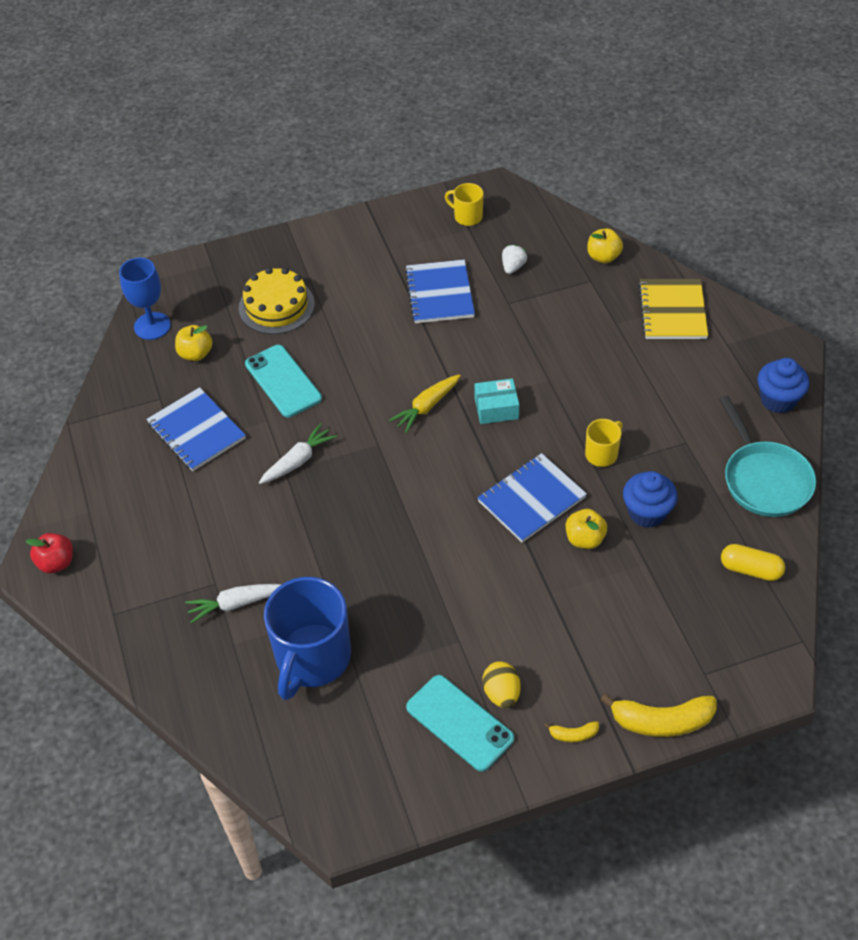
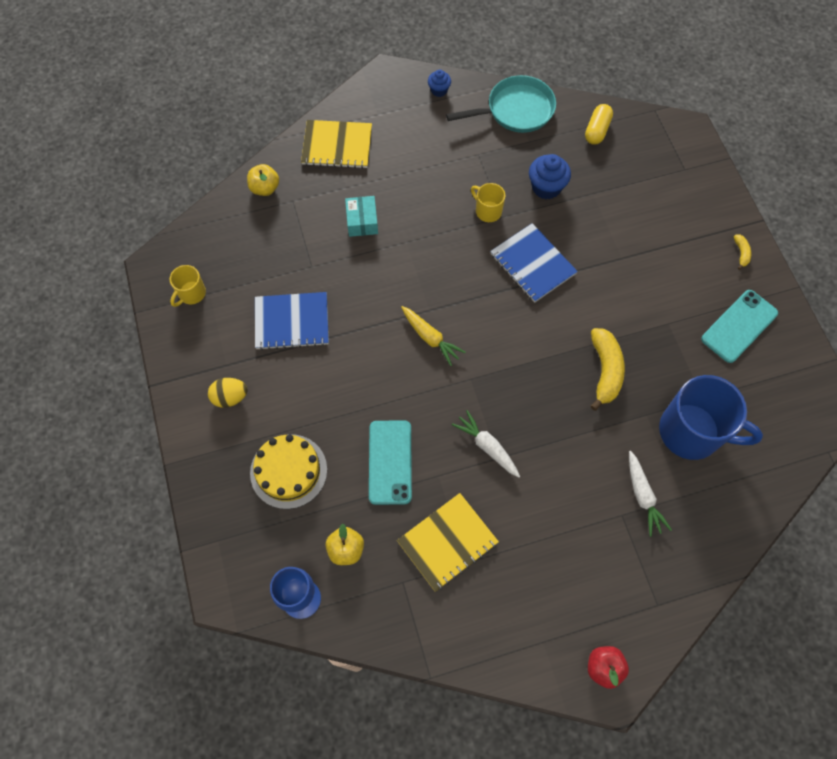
camera: 90 degrees left, 15 degrees up
(196, 431) = (447, 542): blue notebook -> yellow notebook
(283, 381) = (390, 462): turquoise phone -> turquoise phone turned 60 degrees counterclockwise
(496, 408) = (435, 283): turquoise box -> turquoise box (362, 221)
(501, 693) = (712, 297): yellow egg -> yellow egg (230, 397)
(513, 267) = (266, 259): white strawberry -> none
(584, 539) = (571, 231): yellow apple -> none
(661, 721) = (725, 199): yellow banana -> yellow banana (605, 371)
(778, 400) = (439, 90): blue cupcake -> blue cupcake, size x0.60

